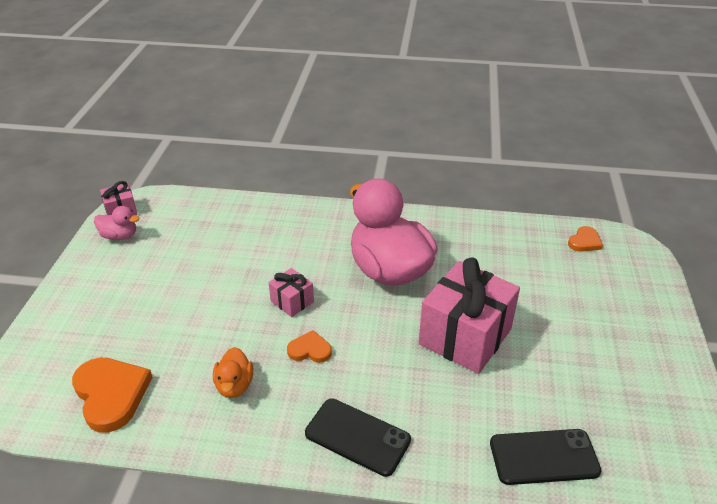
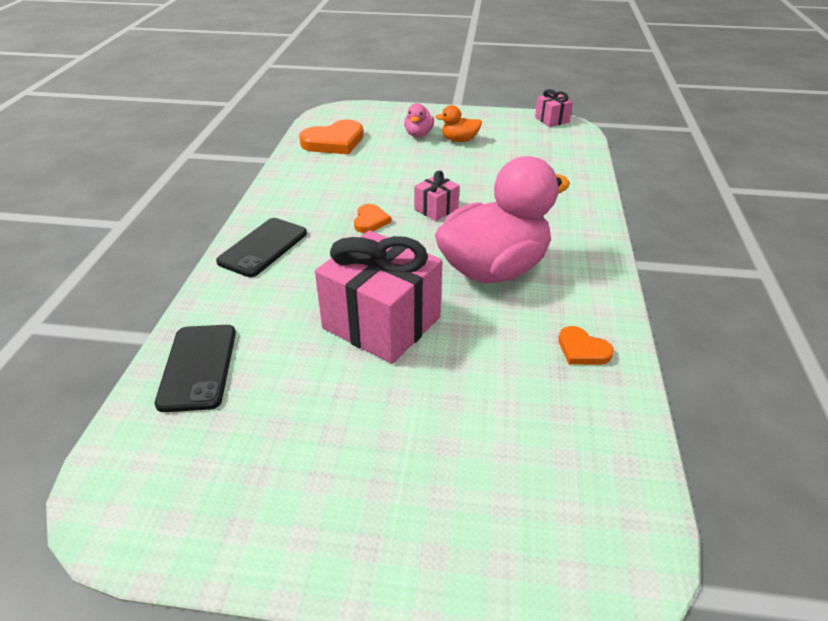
camera: 90 degrees right, 0 degrees up
(120, 236) = (516, 123): pink duck -> pink duck (418, 134)
(234, 385) = (333, 187): orange duck -> orange duck (459, 140)
(584, 242) = (609, 490): orange heart -> orange heart (582, 350)

